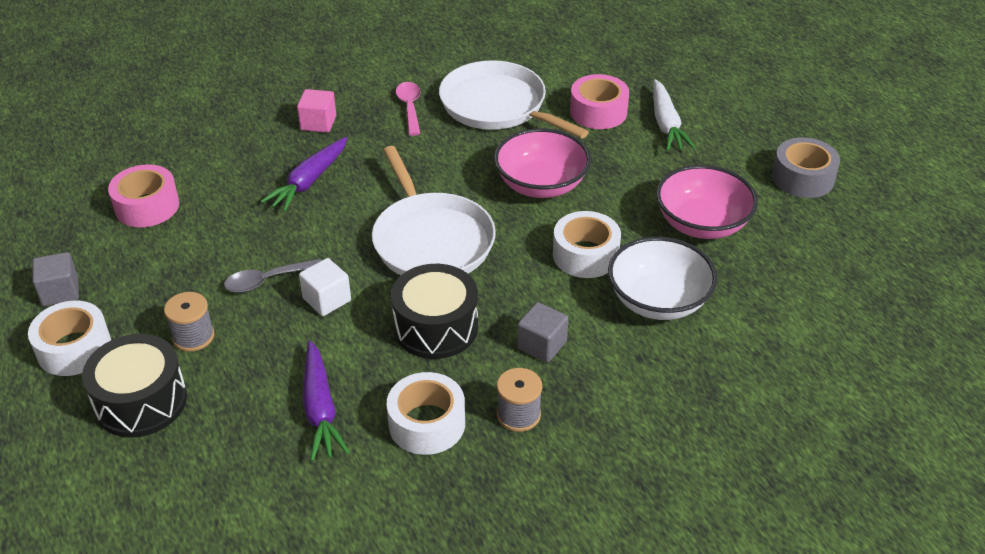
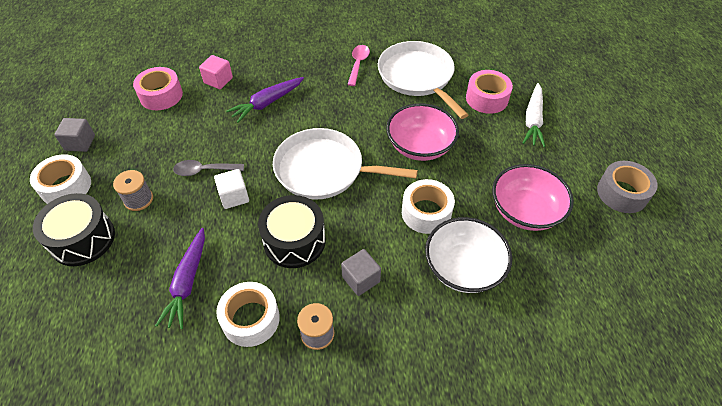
camera: 20 degrees right, 10 degrees up
(318, 123) = (294, 61): pink cube -> pink cube (218, 80)
(431, 240) = (324, 170): white pan -> white pan turned 105 degrees clockwise

